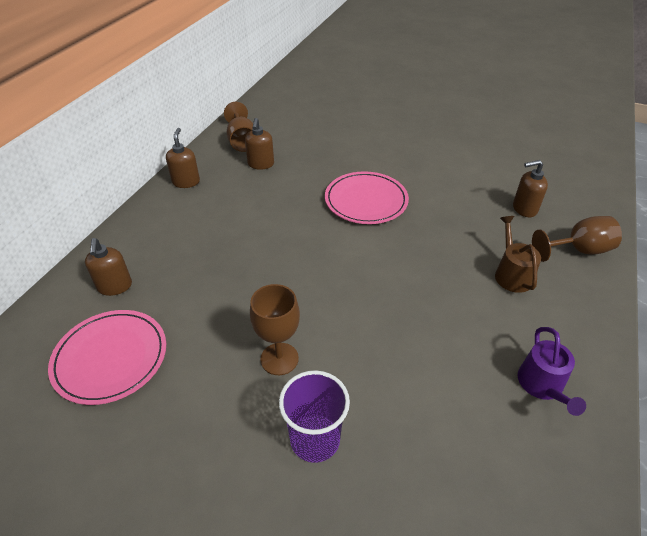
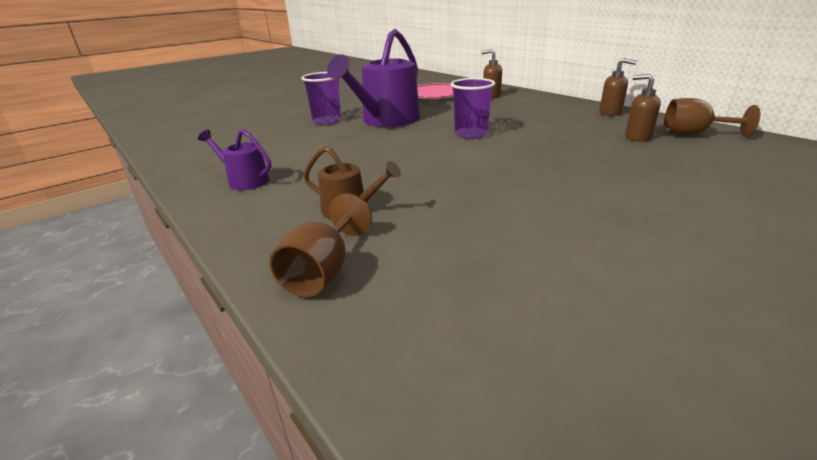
camera: 120 degrees right, 15 degrees down
(279, 359) = (387, 120): brown goblet -> purple watering can
(300, 259) = (471, 134): none -> purple cup
(366, 201) = (539, 169): pink plate -> none
(524, 209) = (445, 267): brown soap dispenser -> none

